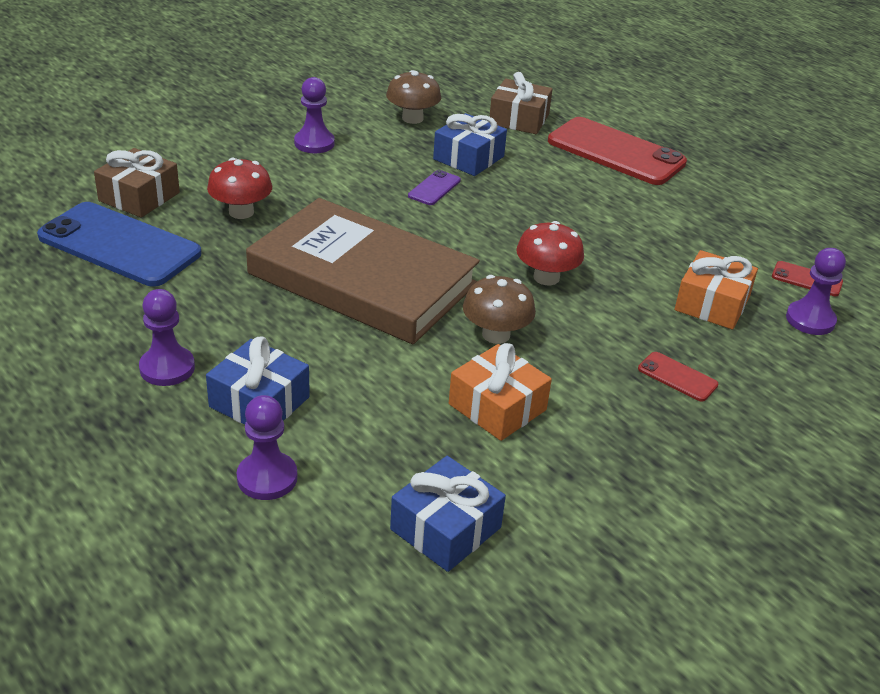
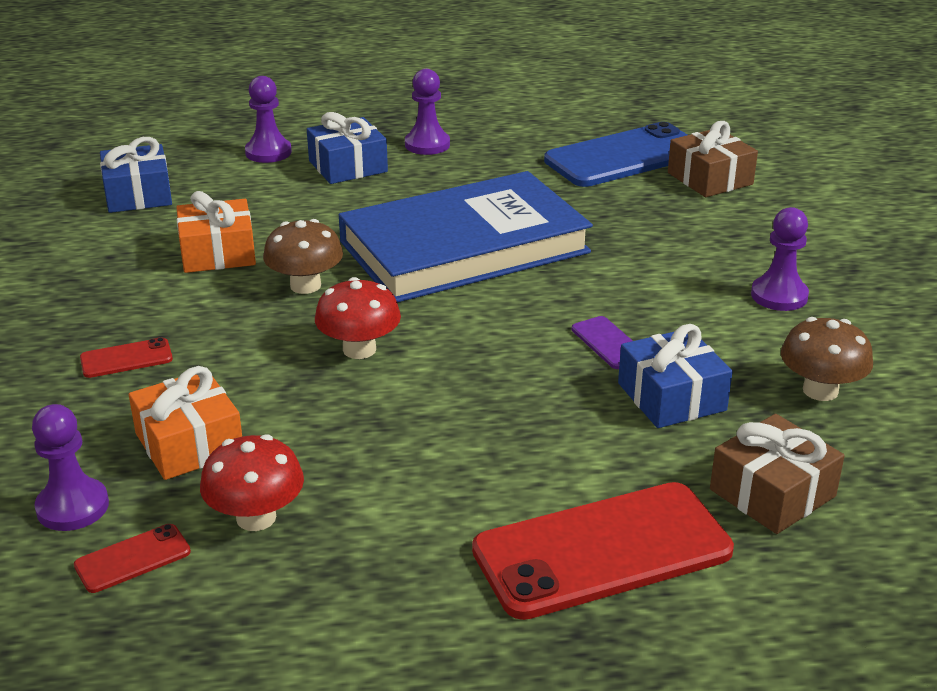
camera: 125 degrees right, 5 degrees down
(241, 212) = (642, 218): red mushroom -> red mushroom (256, 517)
(362, 279) = (464, 247): brown book -> blue book

